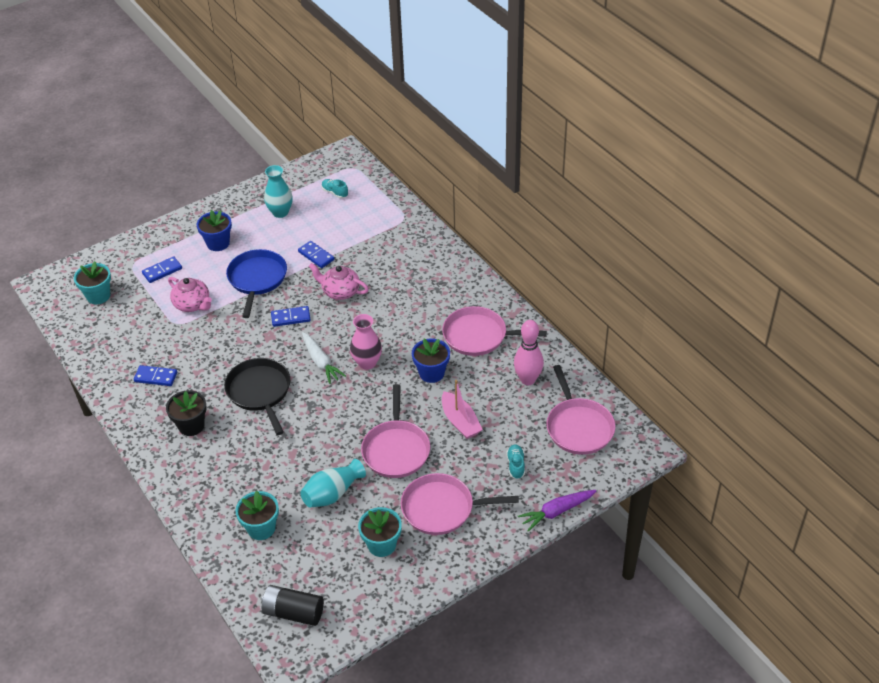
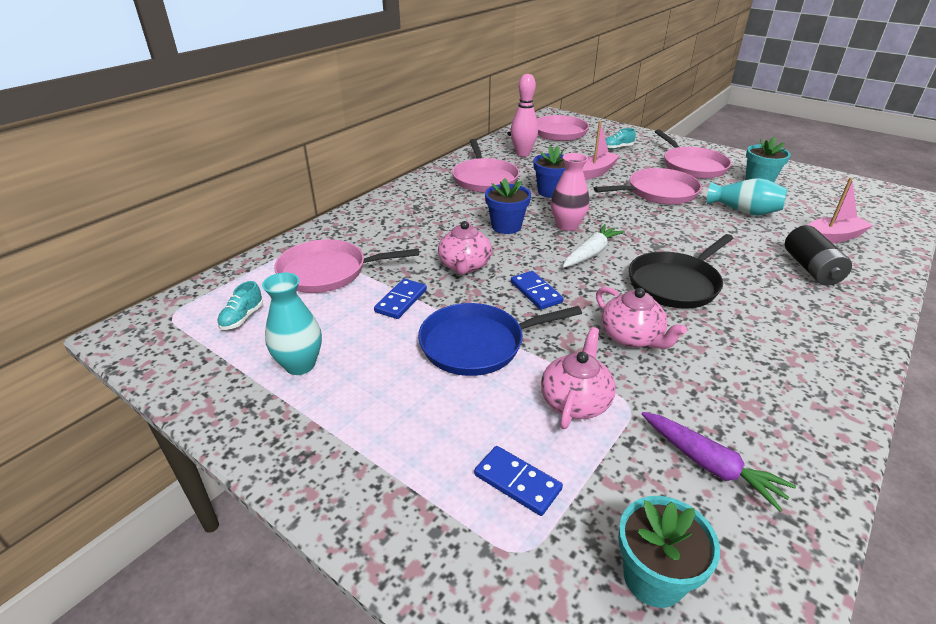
camera: 110 degrees left, 10 degrees down
(156, 377) = (752, 388): blue domino -> none
(191, 425) = (784, 322): black flower pot -> none
(218, 243) = (405, 422): blue flower pot -> blue flower pot (506, 226)
(223, 346) = (631, 337): none -> pink teapot
(261, 528) = (831, 237): turquoise flower pot -> pink boat
(293, 612) = (875, 204): black battery -> black battery (811, 269)
(366, 228) = (327, 272): none -> pink pan
(556, 512) = (642, 132): purple carrot -> purple carrot (710, 465)

